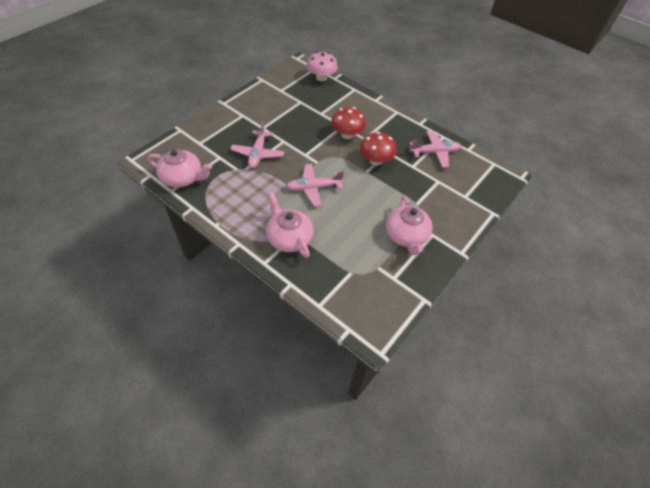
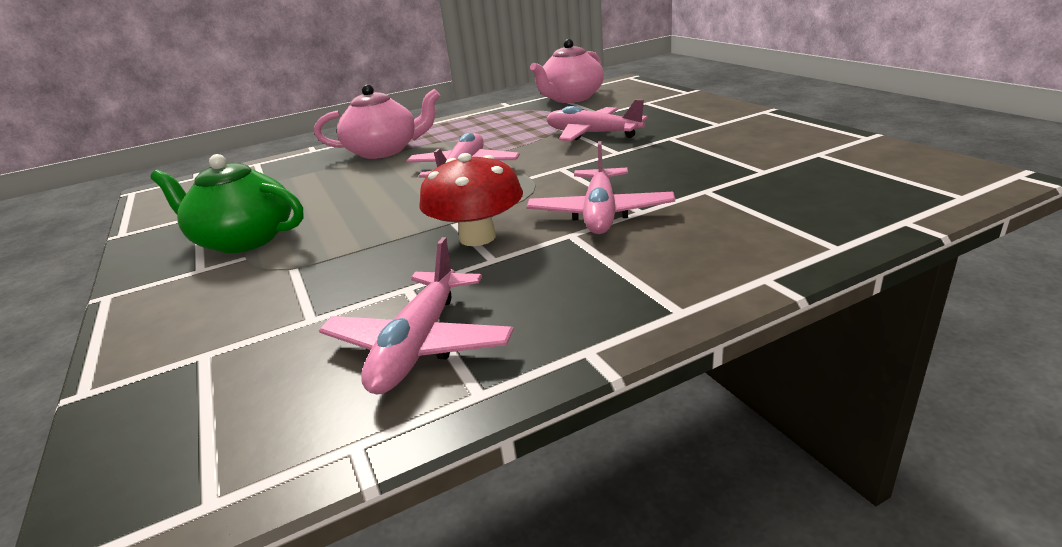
camera: 120 degrees right, 25 degrees down
(321, 78) = (900, 202): pink mushroom -> none
(347, 135) = (600, 213): red mushroom -> pink plane
(406, 236) = (244, 239): pink teapot -> green teapot

